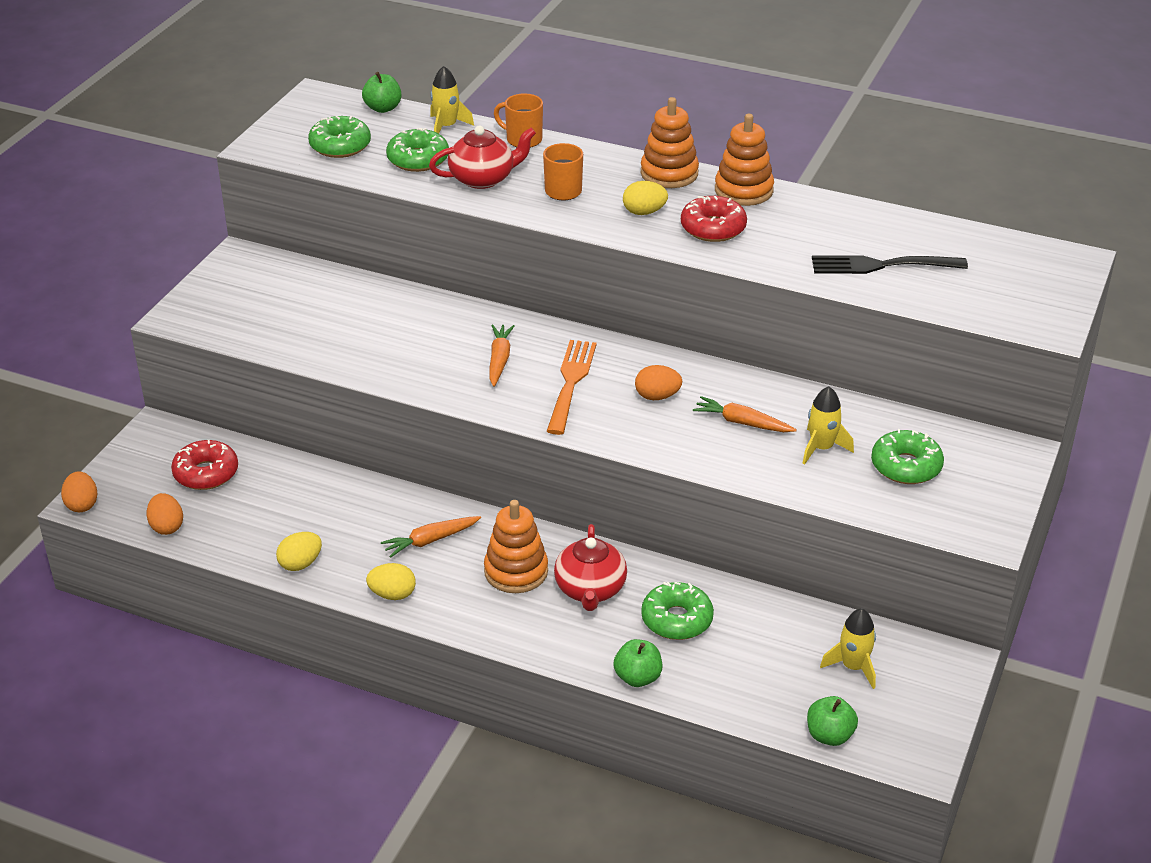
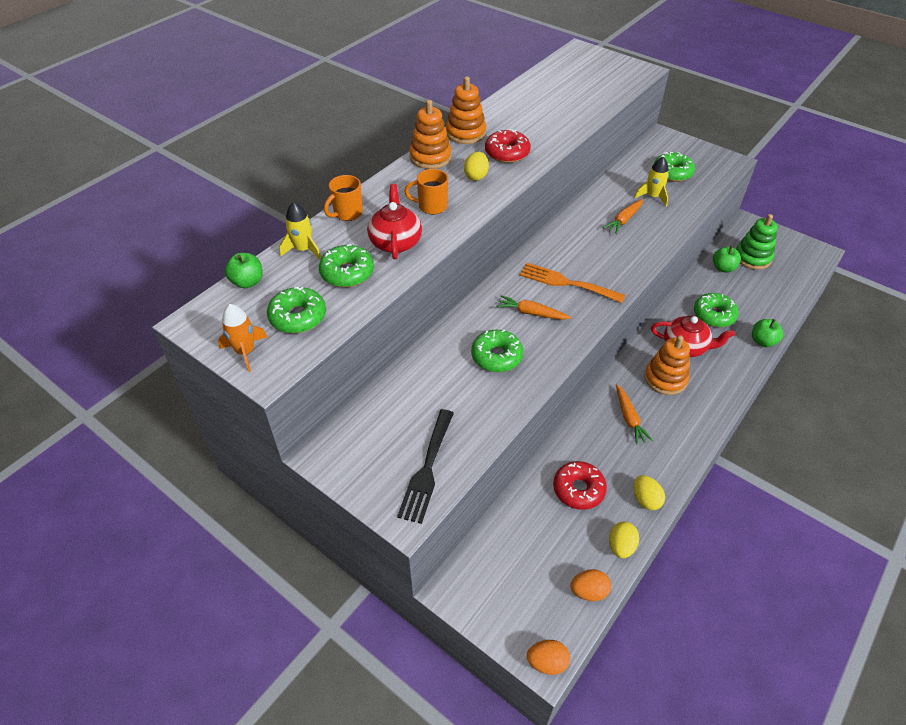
camera: 75 degrees left, 10 degrees up
(206, 473) = (524, 554): red donut -> red donut (578, 489)
(283, 130) = (245, 352): none -> orange rocket
(392, 594) = (683, 448): yellow egg -> yellow egg (621, 546)
(412, 343) = (496, 356): none -> green donut
(657, 396) = (590, 248): orange egg -> none
(829, 735) = (804, 278): green apple -> green apple (723, 268)
(853, 667) = (752, 257): yellow rocket -> green stacking toy
(881, 265) = (569, 104): black fork -> black fork (427, 469)

